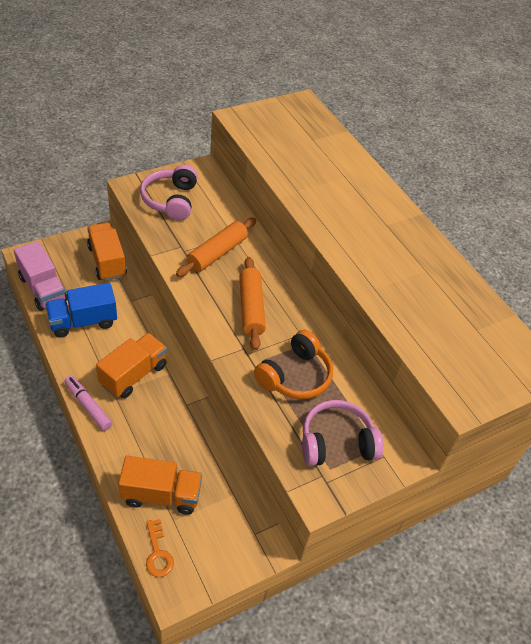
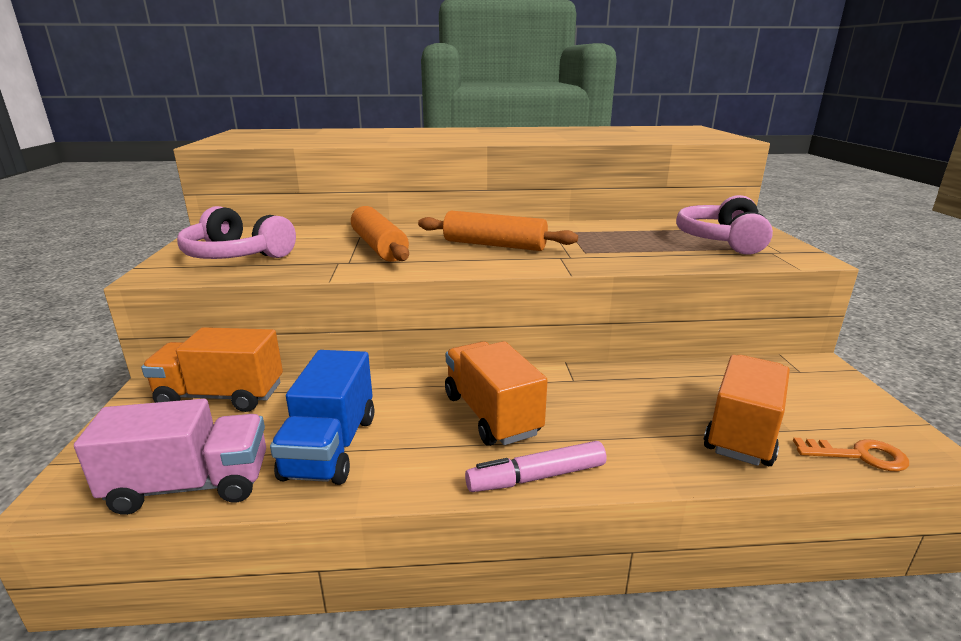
camera: 60 degrees left, 25 degrees down
(295, 376) = (617, 242): orange headphones -> none

